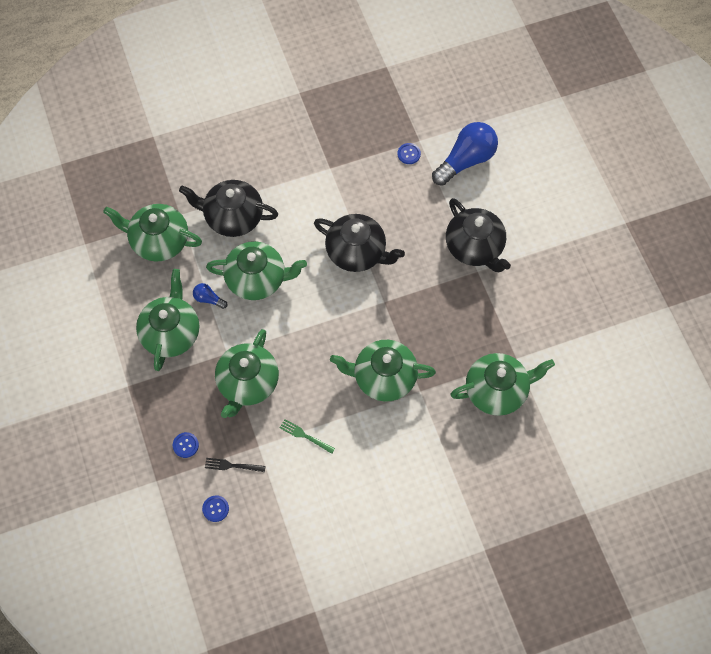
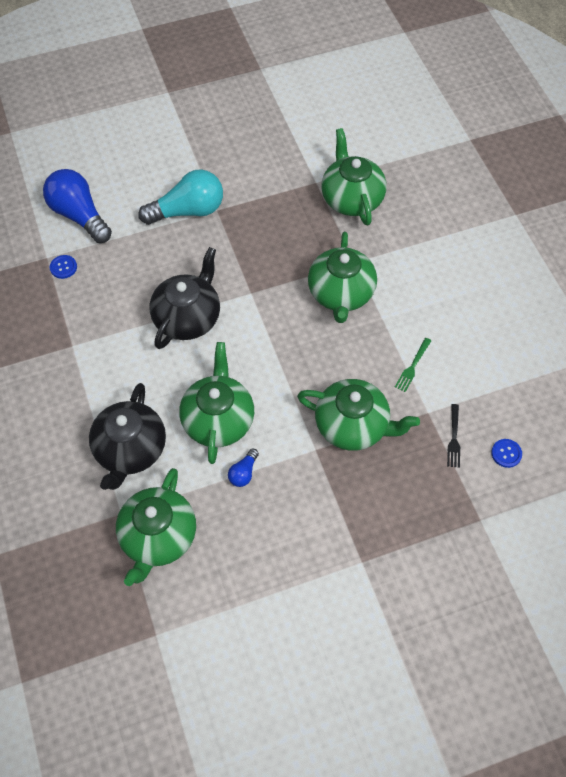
camera: 90 degrees left, 5 degrees down
(171, 333) = (289, 514): green teapot -> none
(185, 445) = (434, 489): blue button -> none
(475, 247) = (188, 211): black teapot -> turquoise light bulb

